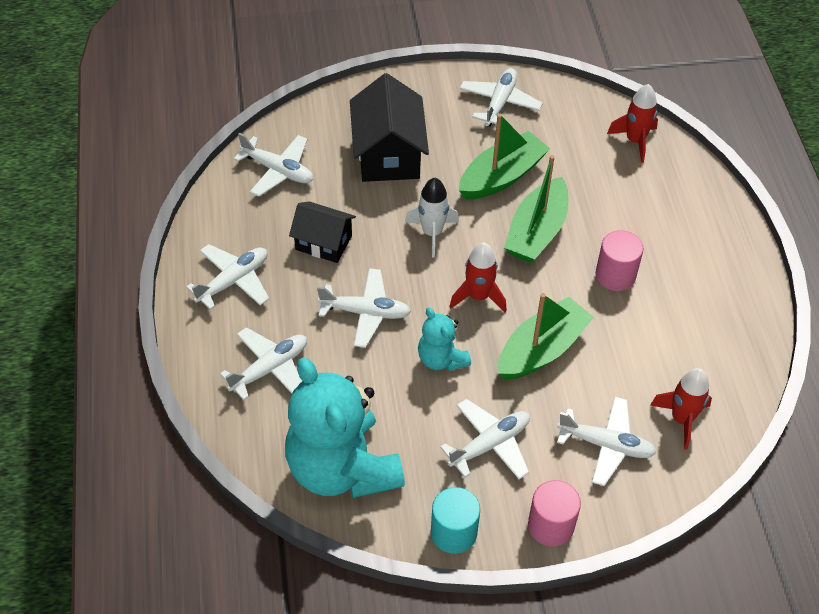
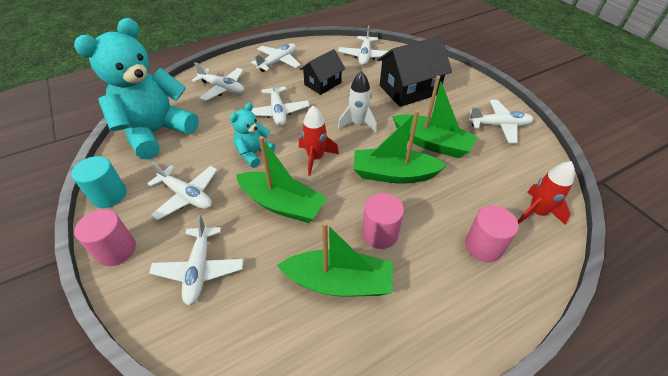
camera: 70 degrees right, 5 degrees down
(233, 281) = (278, 62): white plane -> white plane turned 75 degrees counterclockwise
(323, 242) = (322, 84): black house -> black house turned 45 degrees clockwise
(659, 201) = (483, 246): none -> pink cylinder
(661, 328) = (339, 282): none -> green boat
(681, 419) = (241, 324): red rocket -> none

